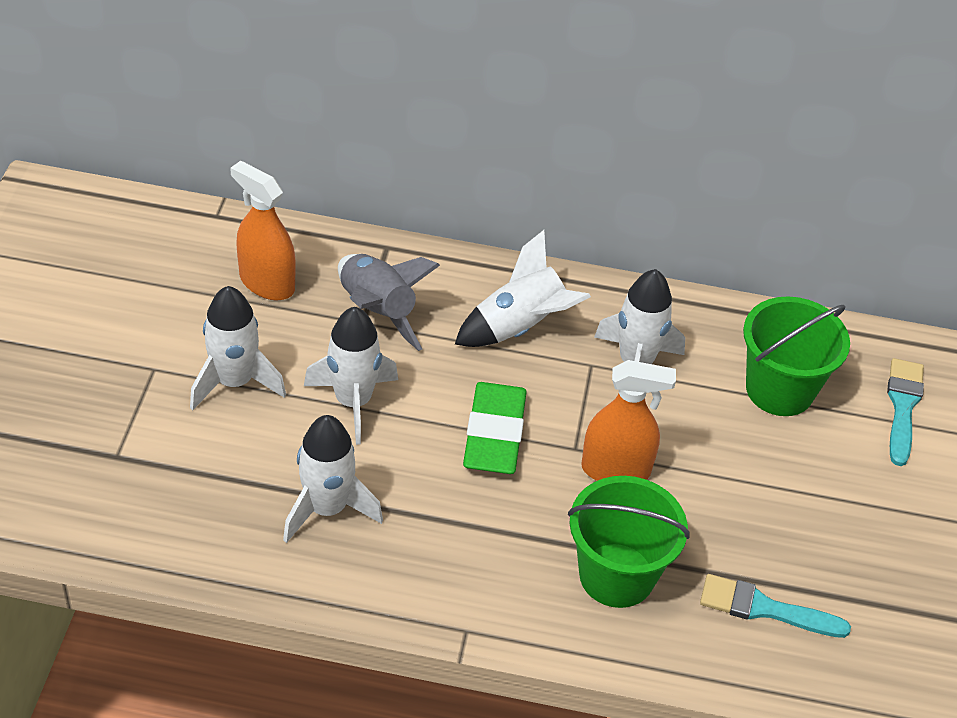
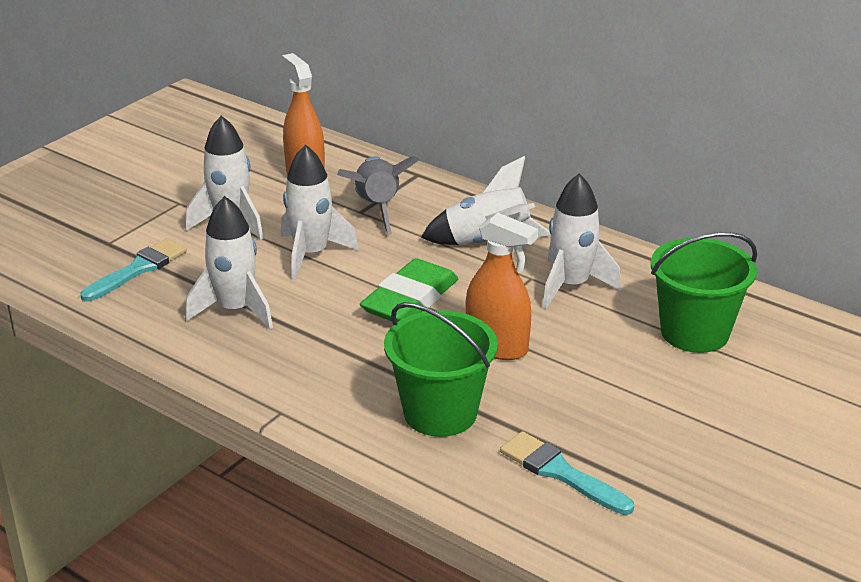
camera: 30 degrees right, 15 degrees down
(903, 406) = (812, 372): turquoise brush -> turquoise brush (138, 269)

